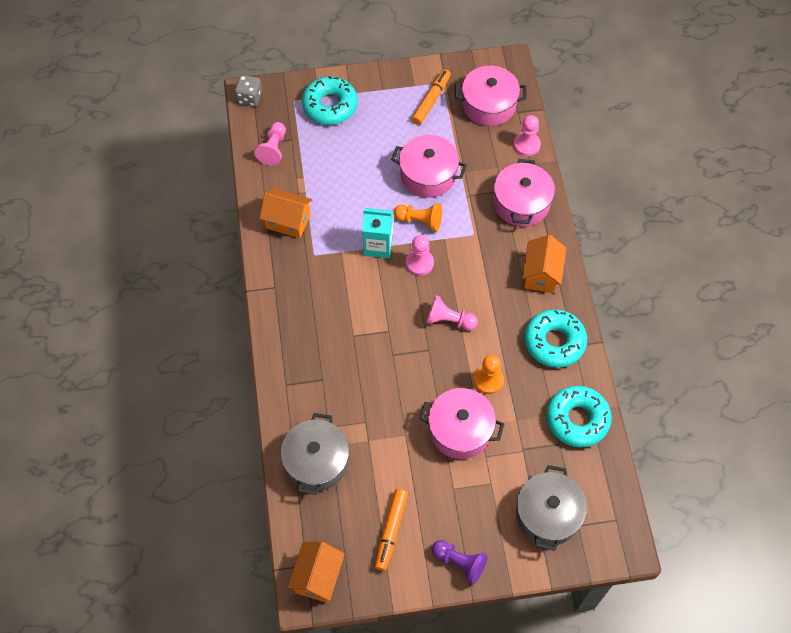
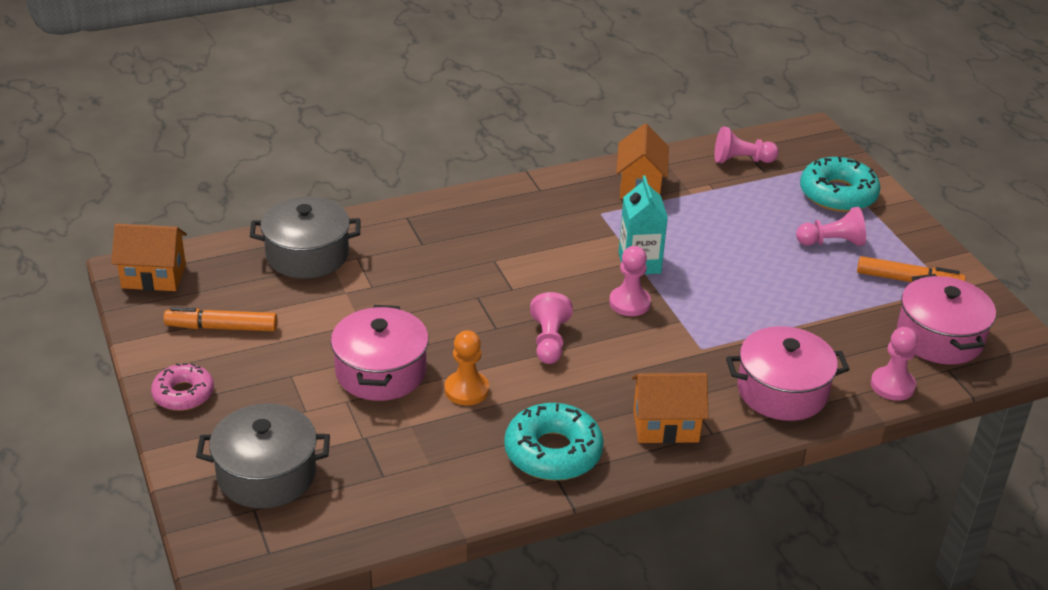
camera: 75 degrees right, 25 degrees down
(249, 98) = (807, 132): grey dice -> none
(382, 127) = (832, 242): none -> pink pawn
(420, 221) = (698, 295): orange pawn -> none
(428, 175) = (778, 293): pink pot -> none
(459, 563) = (183, 394): purple pawn -> pink donut
(577, 419) = (428, 491): turquoise donut -> none

